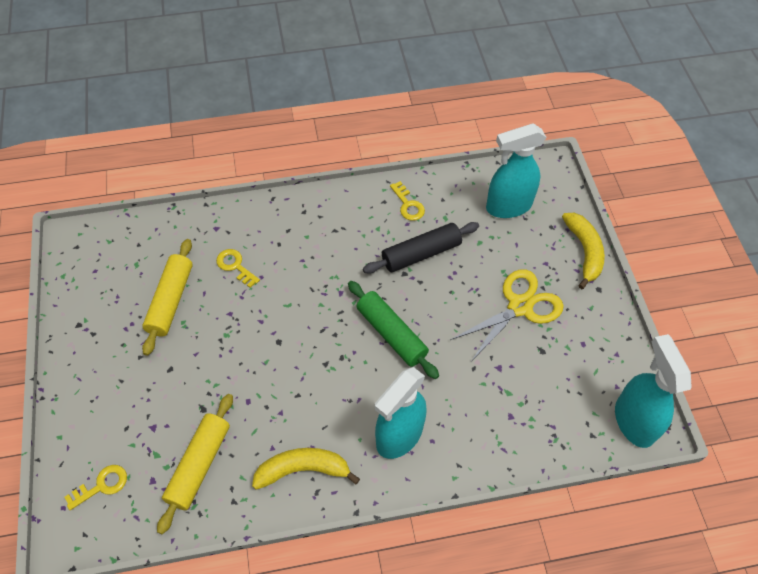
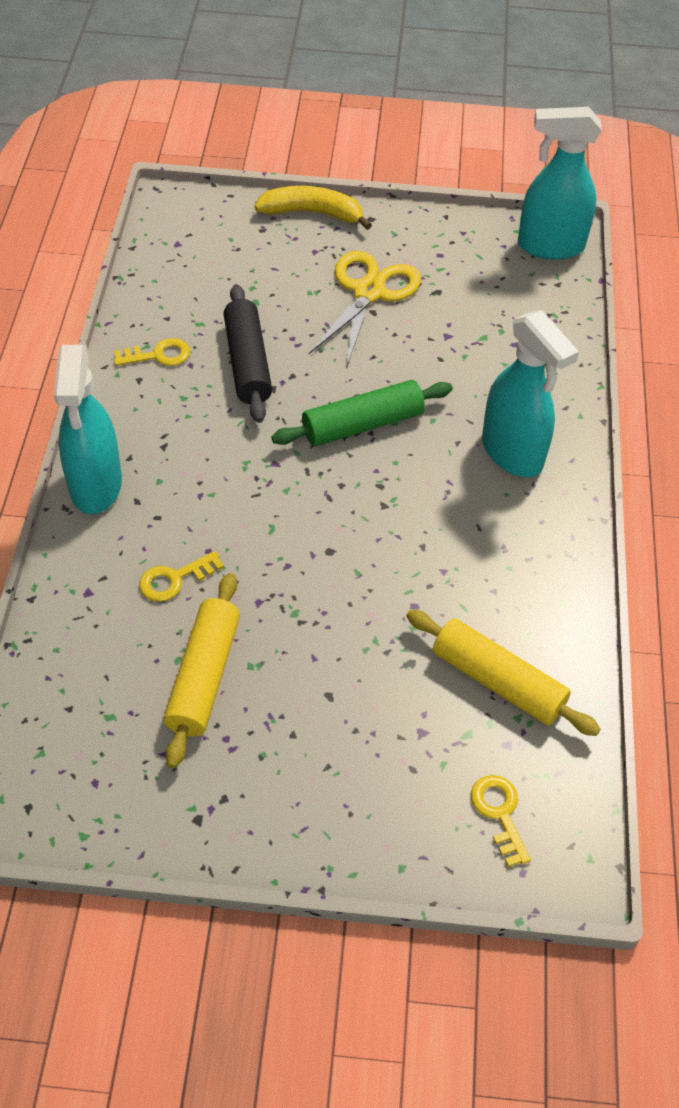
camera: 75 degrees left, 5 degrees down
(171, 301) = (204, 676): yellow rolling pin -> yellow rolling pin turned 75 degrees clockwise
(303, 469) = (534, 562): yellow banana -> none
(508, 206) = (211, 258): turquoise spray bottle -> turquoise spray bottle (96, 486)
(520, 307) = (369, 292): yellow scissors -> yellow scissors turned 45 degrees clockwise

